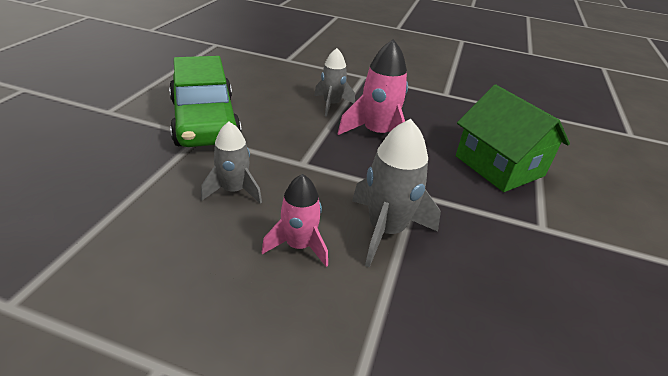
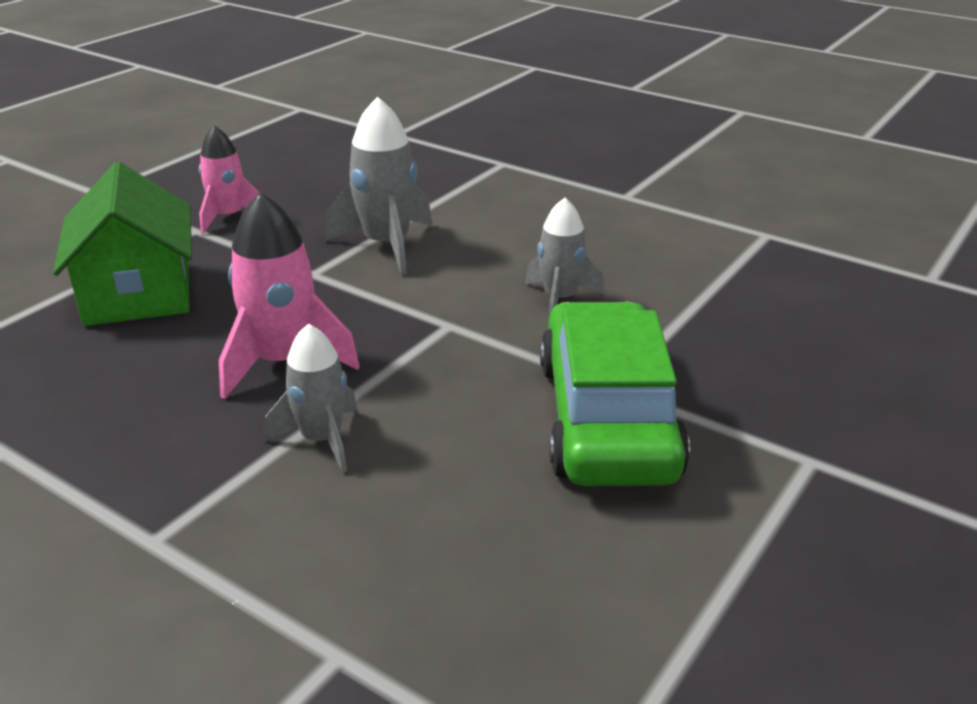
camera: 160 degrees left, 5 degrees down
(299, 245) = (493, 243): pink rocket -> pink rocket (228, 217)

